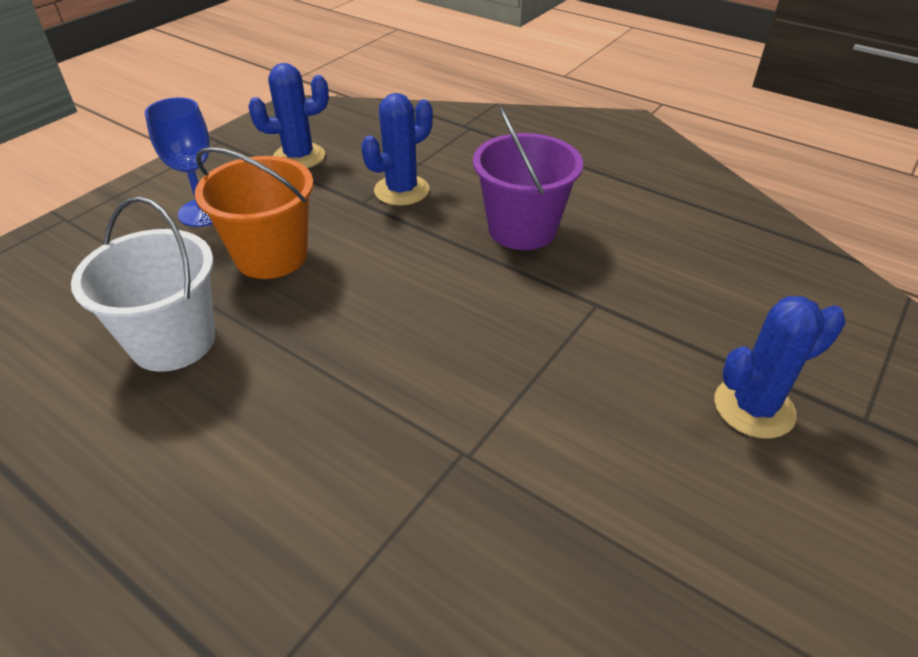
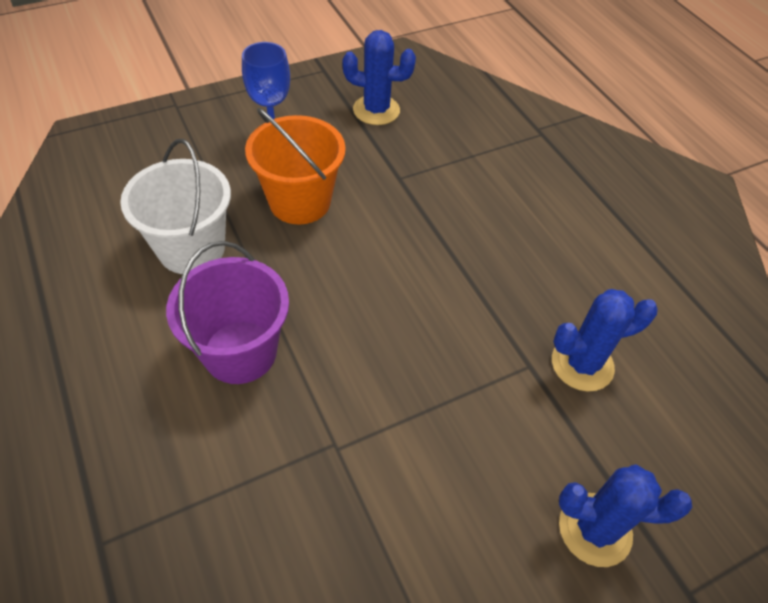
camera: 25 degrees right, 10 degrees up
(401, 190) = (439, 179): blue cactus -> blue cactus (582, 364)
(522, 229) = (516, 262): purple bucket -> purple bucket (240, 352)

